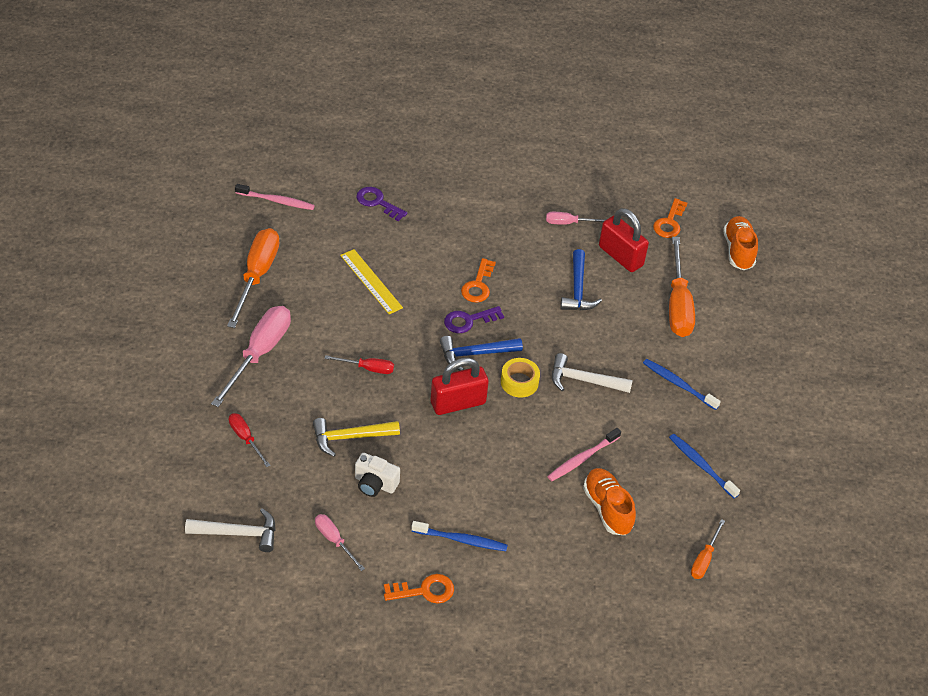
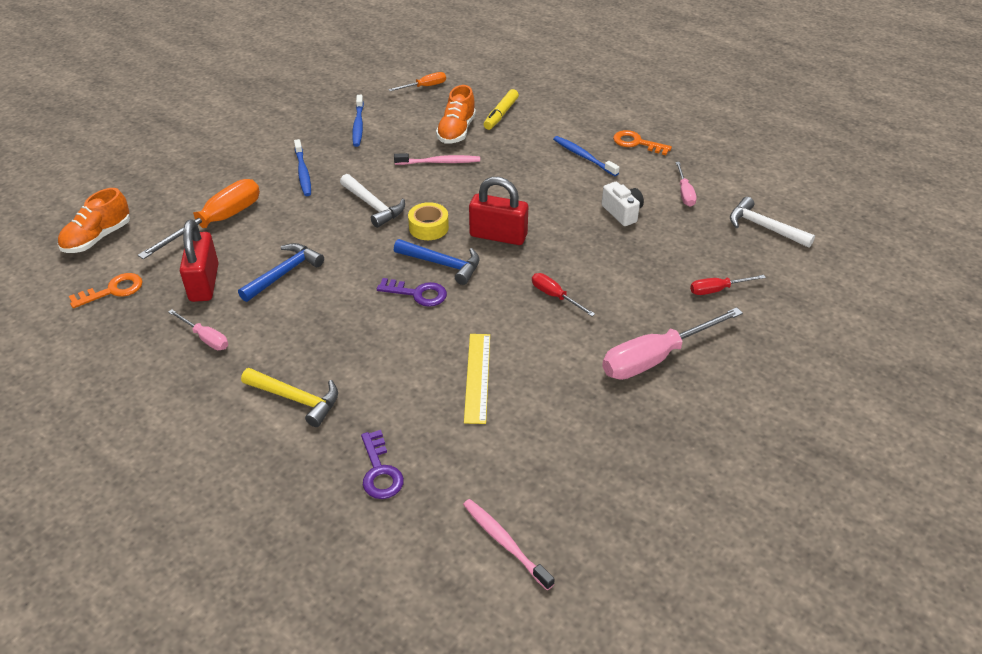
camera: 140 degrees left, 5 degrees down
(245, 438) = (717, 290): red screwdriver -> red screwdriver turned 75 degrees clockwise
(257, 275) = (602, 446): orange screwdriver -> none
(350, 437) = (617, 251): yellow hammer -> yellow hammer (296, 399)
(478, 285) = (372, 321): orange key -> none
(589, 559) = (501, 114): none -> yellow marker

